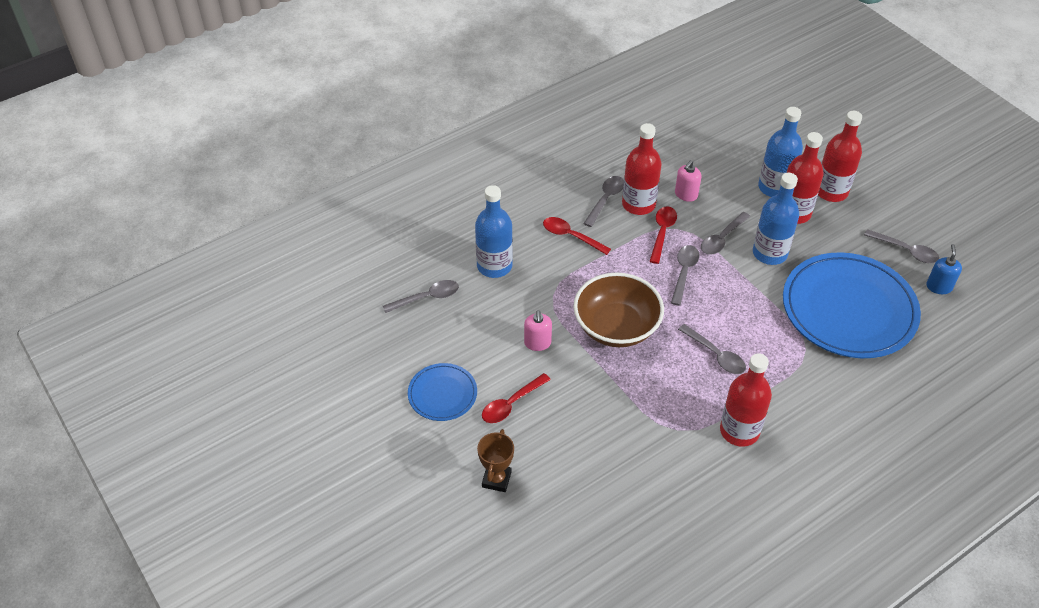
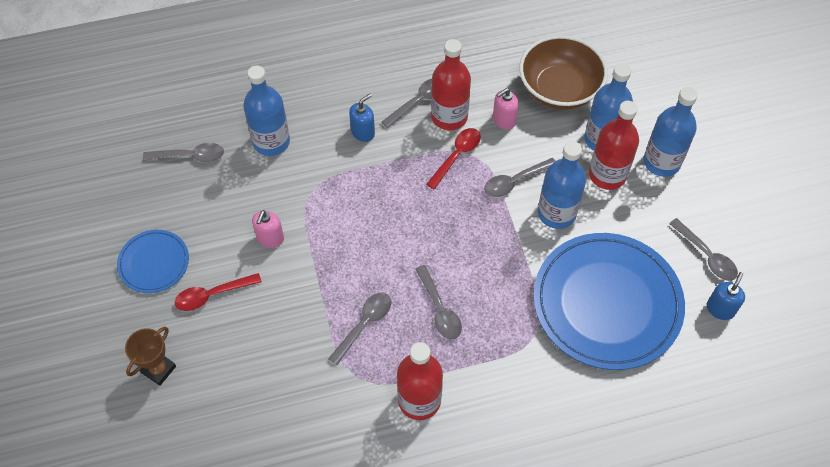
camera: 20 degrees right, 10 degrees up
(571, 236) = (363, 132): red spoon -> blue soap dispenser
(616, 327) = (356, 246): brown bowl -> brown bowl (559, 89)
(684, 273) = (455, 207): grey spoon -> grey spoon (364, 325)
(831, 191) = (661, 162): red bottle -> blue bottle

